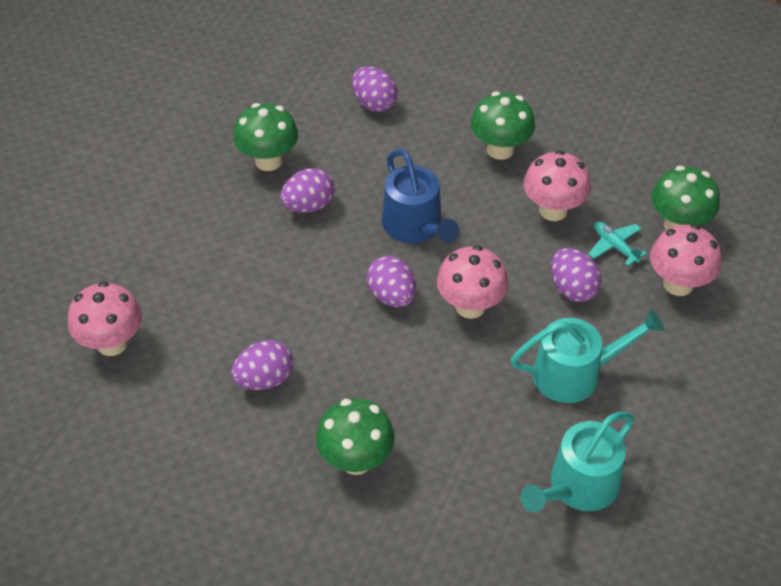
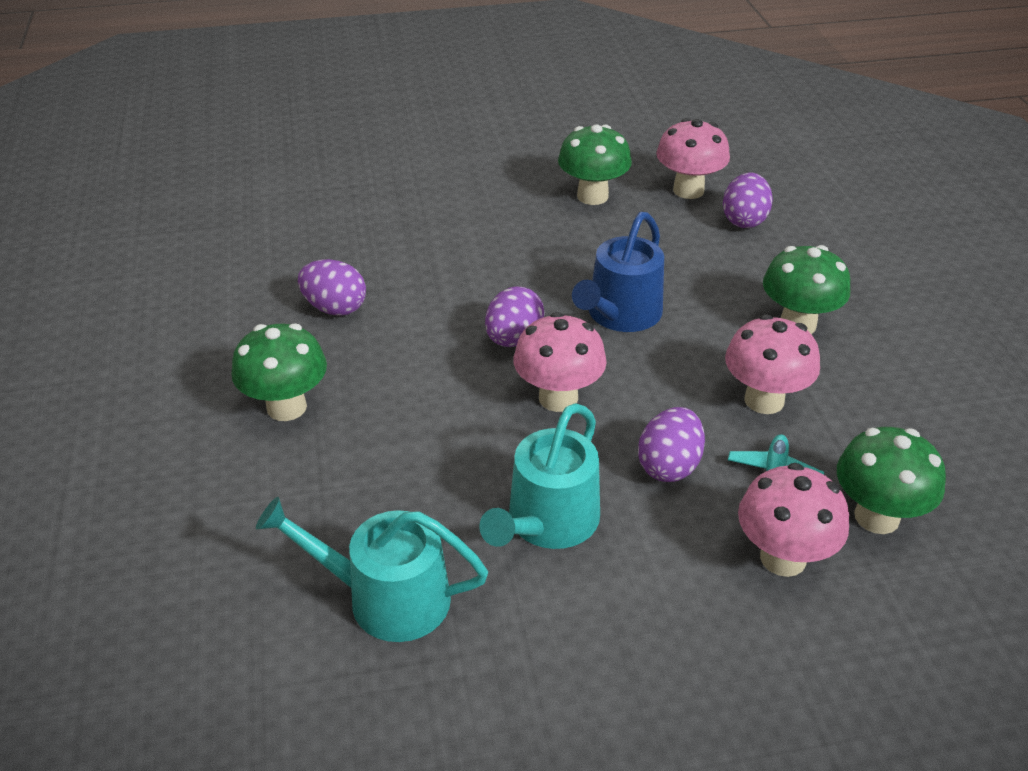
camera: 55 degrees right, 10 degrees down
(112, 343) = (299, 212): pink mushroom -> pink mushroom (688, 190)
(308, 205) = (567, 241): purple egg -> none
(575, 373) = (548, 522): turquoise watering can -> turquoise watering can turned 75 degrees clockwise

